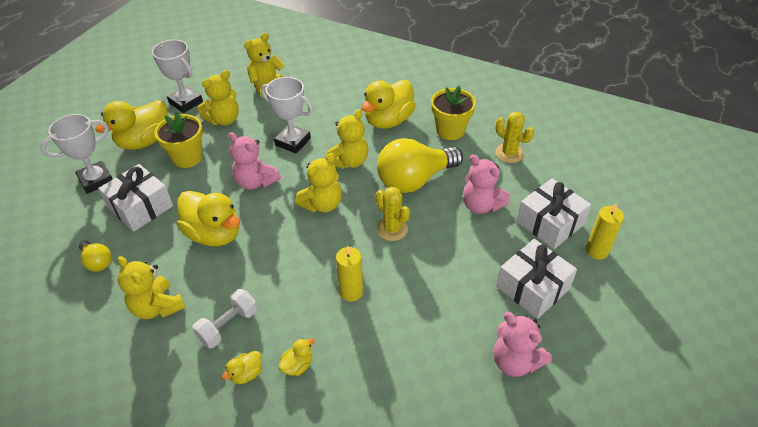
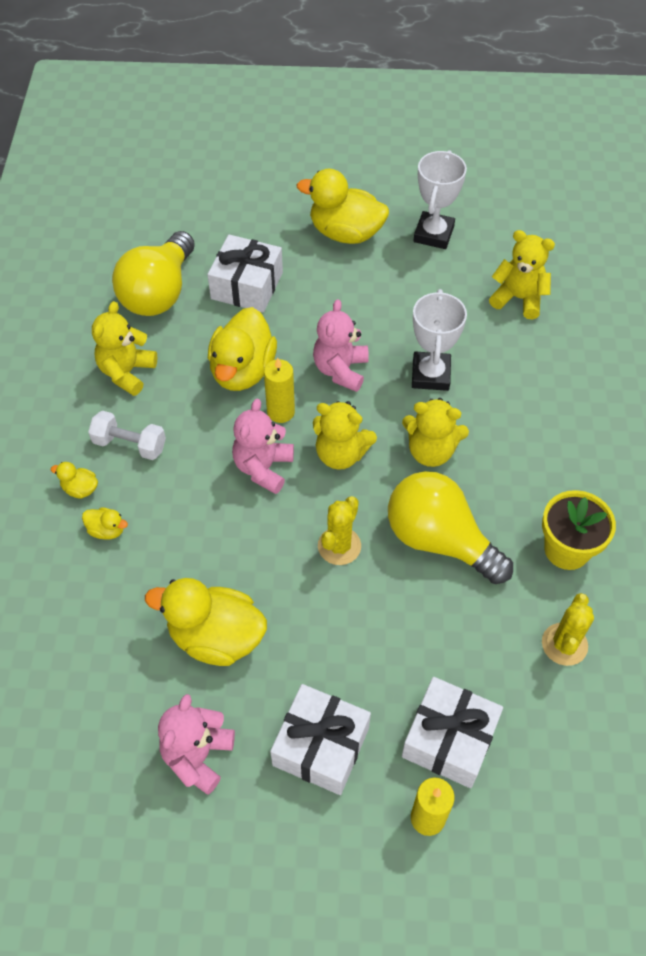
camera: 65 degrees right, 10 degrees up
(96, 180) = (264, 226): white trophy -> none
(97, 262) = (159, 292): yellow light bulb -> yellow light bulb, size x2.13
(187, 157) = (343, 285): yellow flower pot -> none
(224, 119) = (427, 286): yellow teddy bear -> none
(351, 292) = (223, 540): yellow candle -> yellow candle (281, 412)
(388, 120) = (539, 464): yellow duck -> yellow duck (216, 637)
(481, 205) = (436, 638): pink teddy bear -> pink teddy bear (263, 468)

